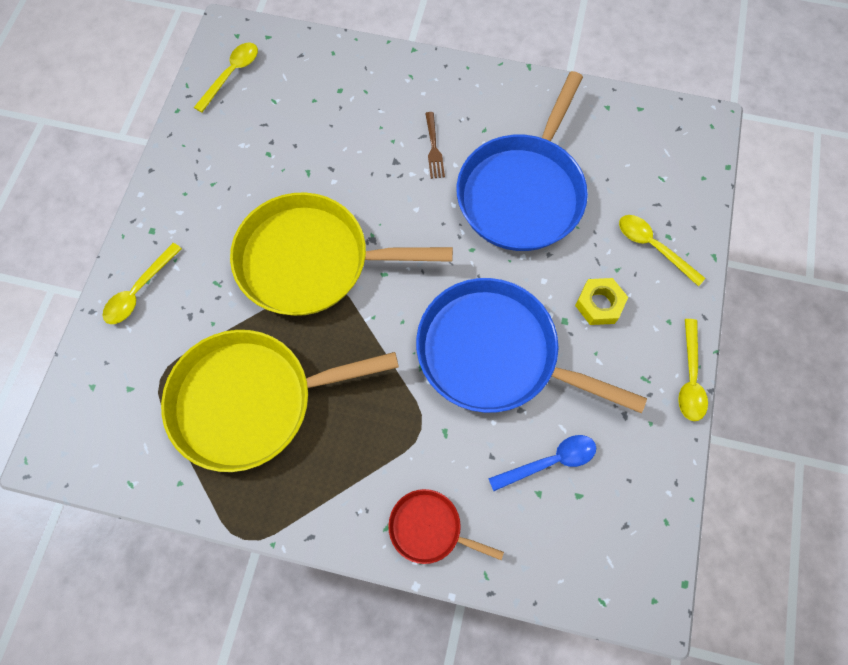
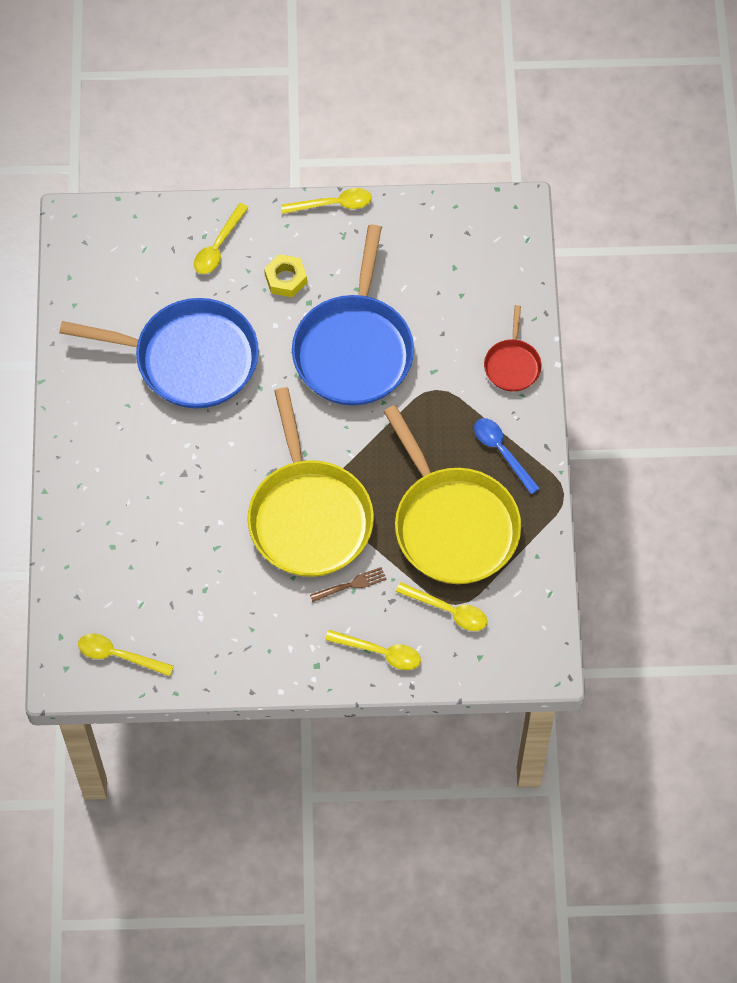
camera: 105 degrees left, 5 degrees down
(155, 369) = (448, 610): none -> yellow spoon
(433, 148) = (160, 444): brown fork -> brown fork (351, 585)
(550, 462) = (434, 292): blue spoon -> blue spoon (502, 452)

